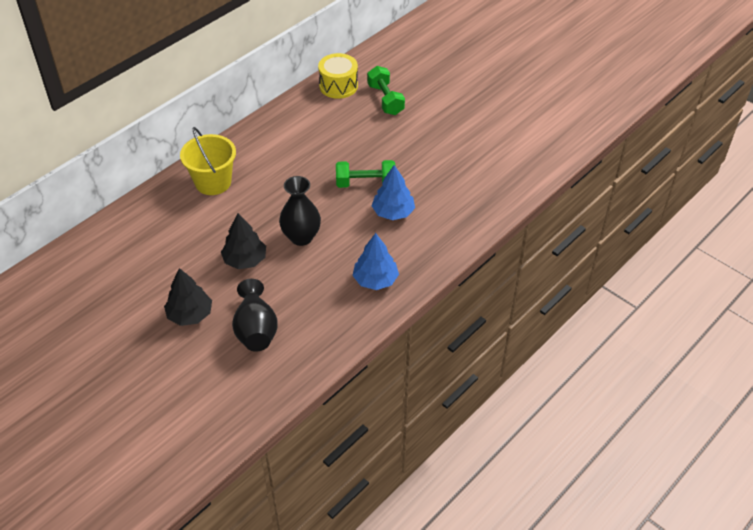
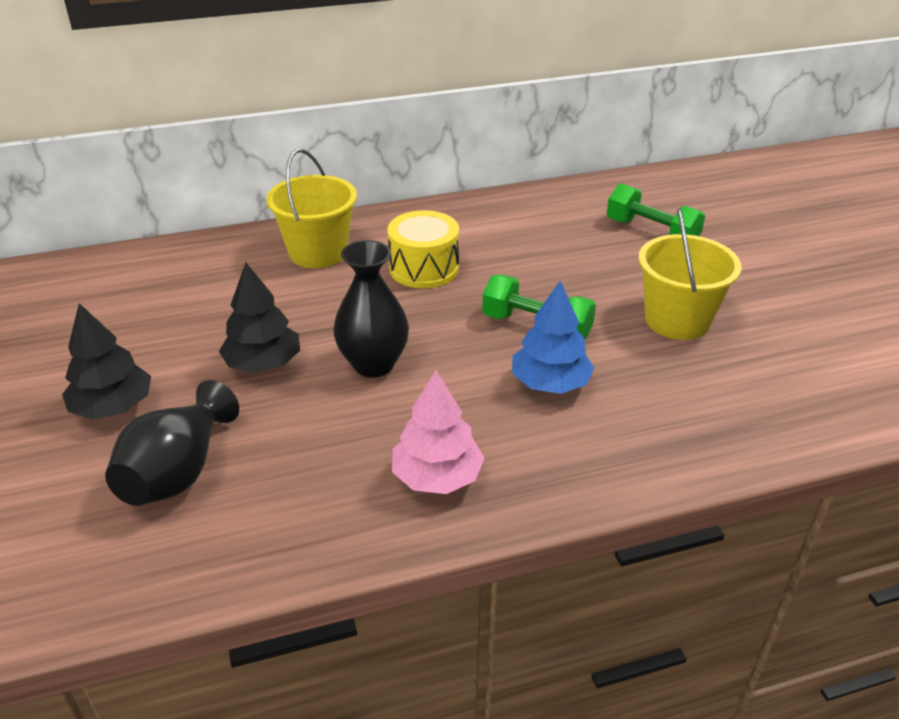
camera: 30 degrees right, 10 degrees down
(338, 86) = (592, 198): yellow drum -> yellow drum (424, 268)
(375, 280) = (437, 476): blue tree -> pink tree
(385, 100) = (651, 232): green dumbbell -> green dumbbell turned 60 degrees counterclockwise
(430, 152) = (677, 320): none -> yellow bucket

